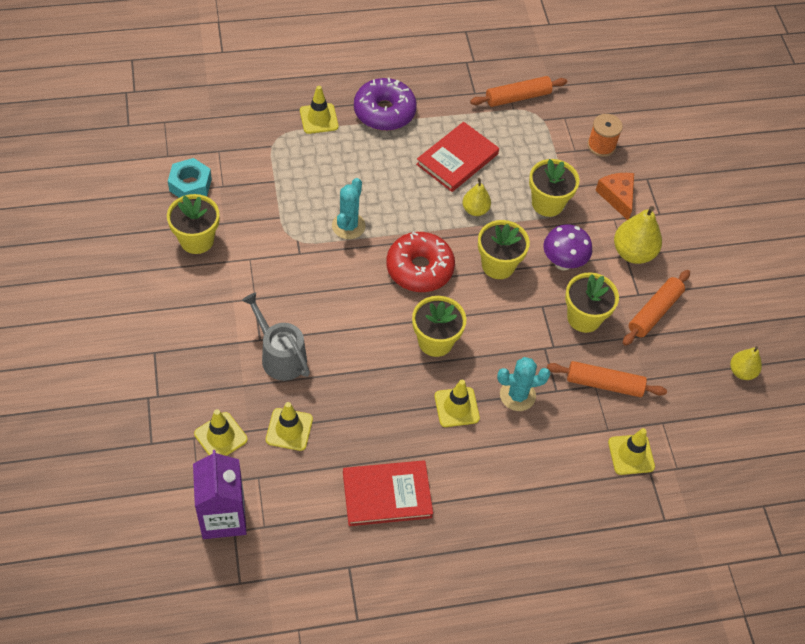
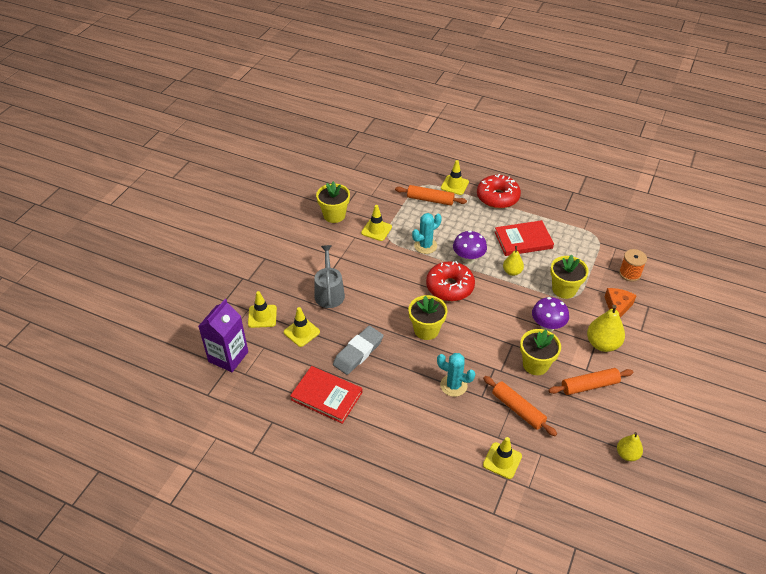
camera: 40 degrees right, 10 degrees down
(190, 185) = (354, 187): turquoise nut -> none
(379, 417) = (358, 352): none -> grey eraser
(384, 112) = (497, 197): purple donut -> red donut
(413, 218) = (468, 259): none -> purple mushroom
(456, 407) = (409, 372): yellow traffic cone -> yellow traffic cone (376, 230)
(498, 265) = (502, 308): yellow flower pot -> none
(517, 97) = (592, 223): orange rolling pin -> orange rolling pin (430, 200)

